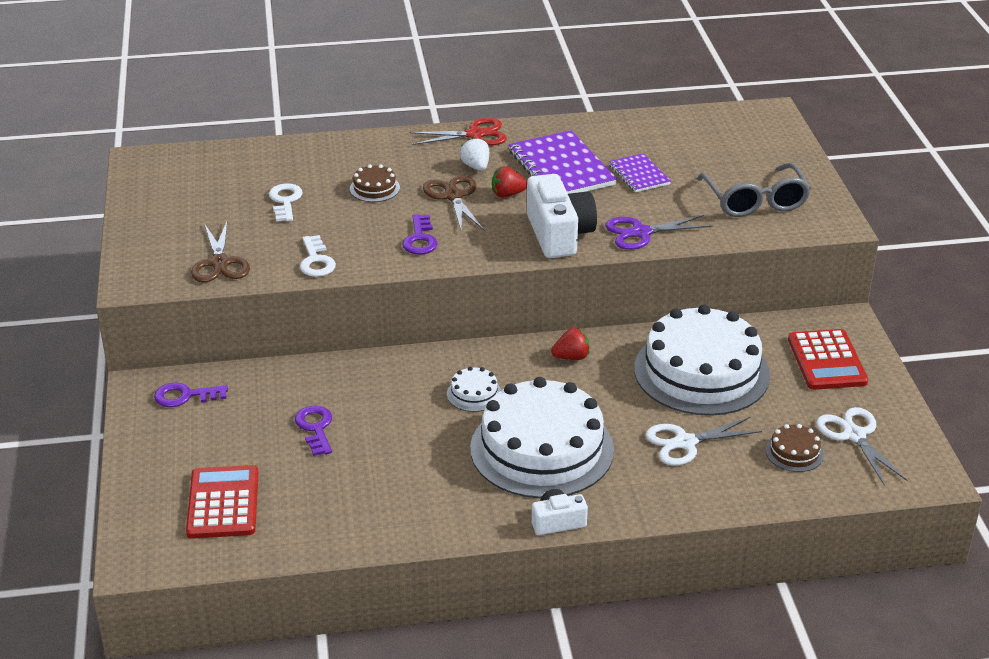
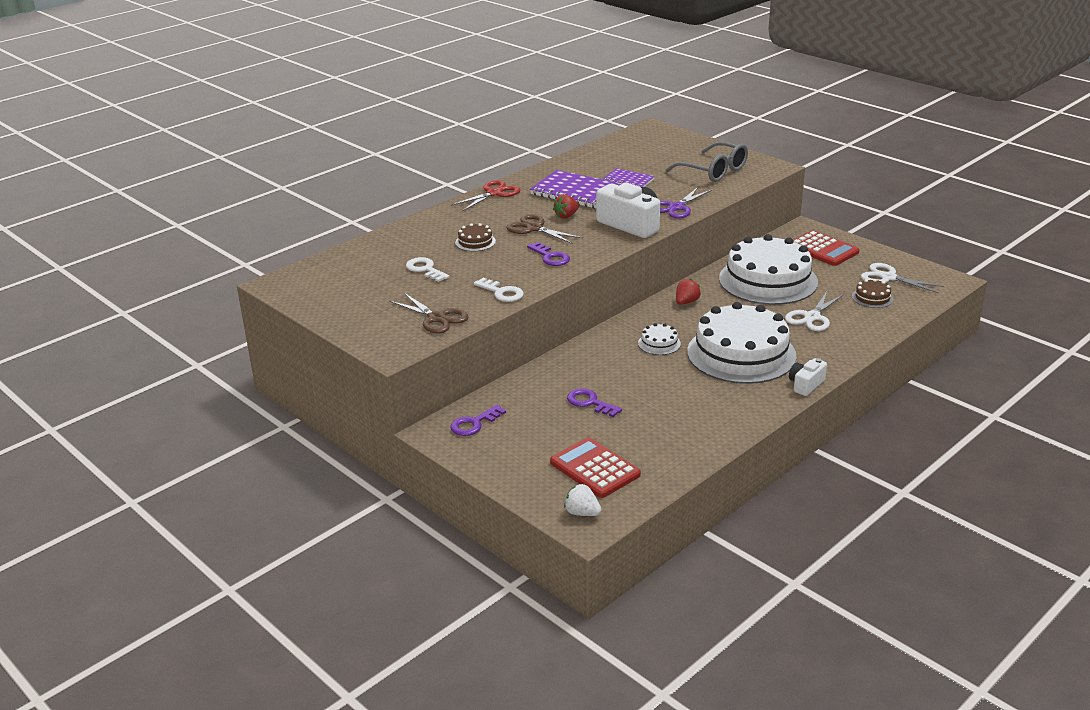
camera: 35 degrees left, 5 degrees down
(476, 167) = (522, 209): white strawberry -> white strawberry (582, 513)

